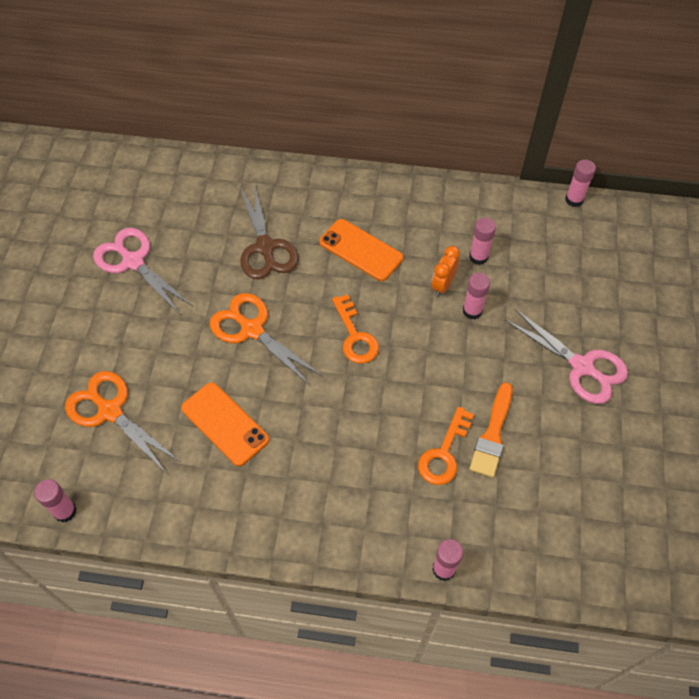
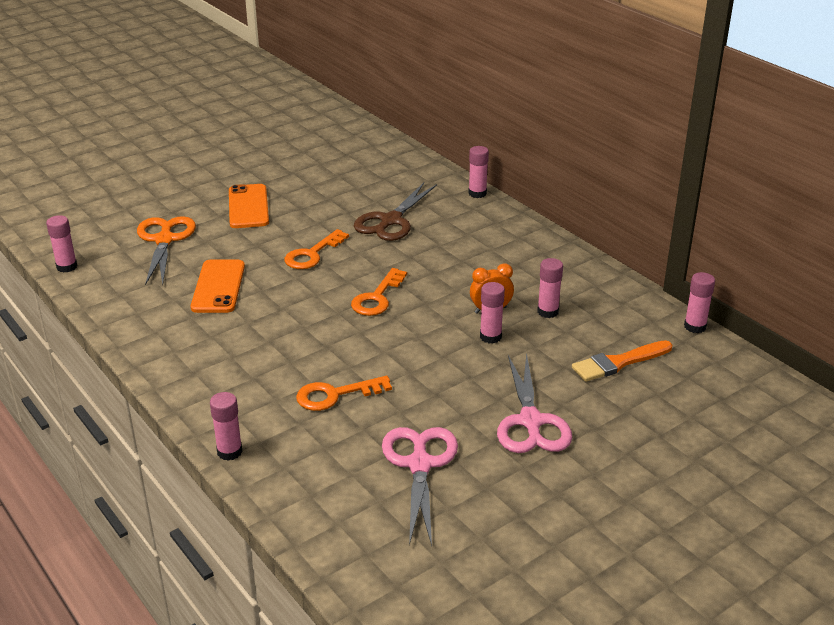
camera: 45 degrees right, 25 degrees down
(133, 262) = (293, 183): pink scissors -> pink scissors (420, 464)
(252, 330) = (312, 254): orange scissors -> orange key
(292, 169) = (477, 193): none -> pink glue stick
(361, 250) = (458, 258): orange phone -> orange phone (248, 207)
(492, 434) = (389, 410): orange brush -> orange brush (618, 363)

